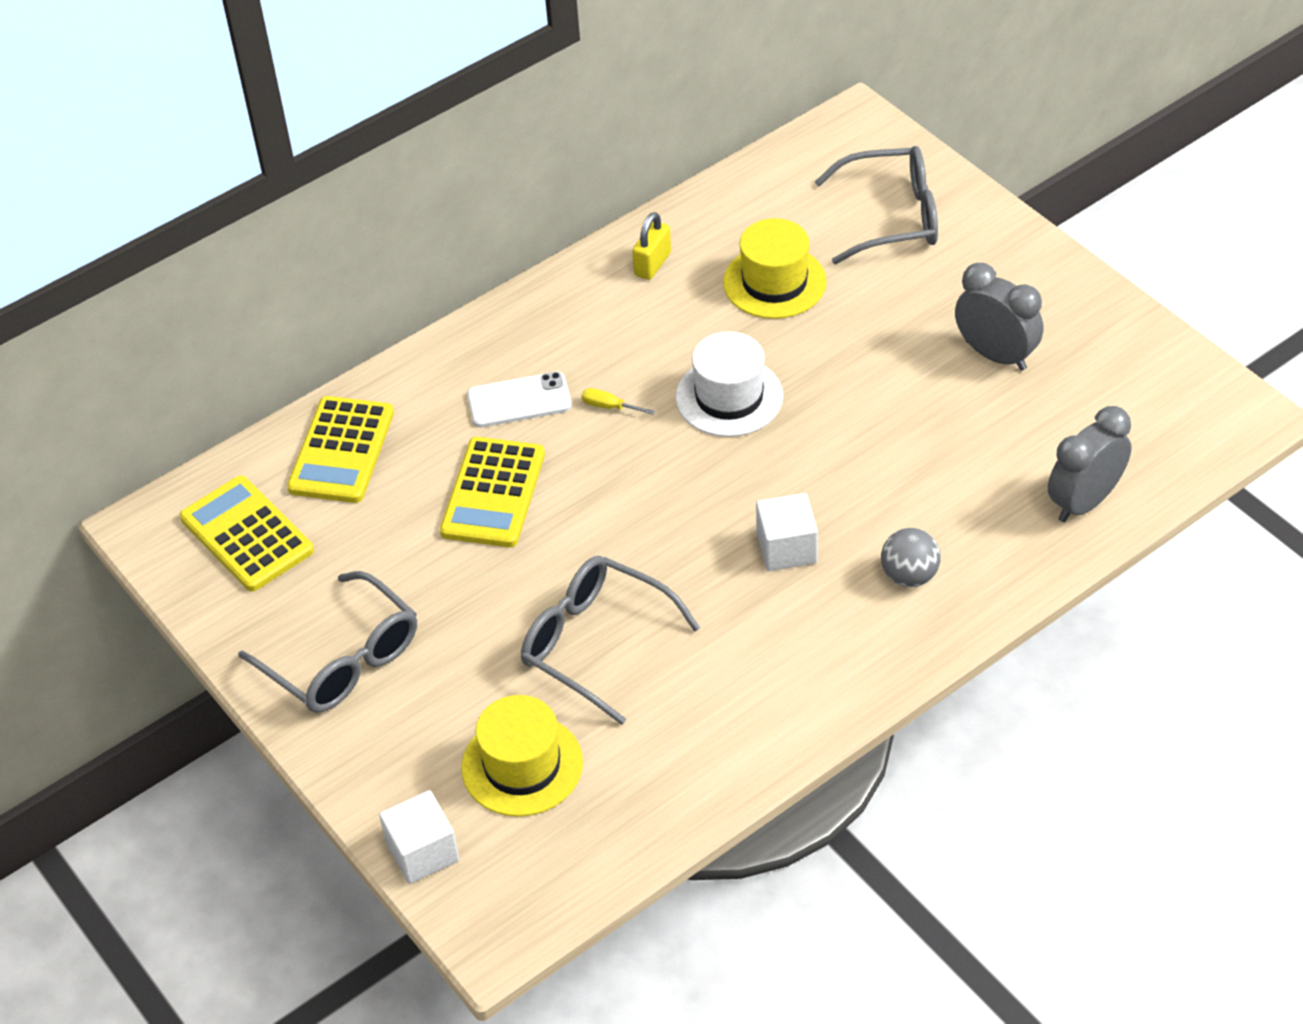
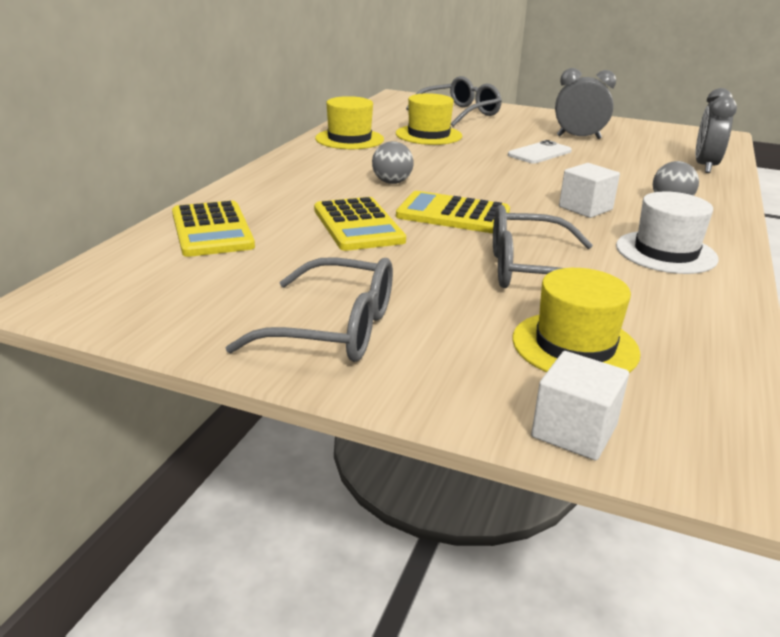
camera: 35 degrees left, 20 degrees down
(246, 535) = (164, 284): yellow calculator -> yellow calculator (453, 214)
(519, 400) = (327, 190): white phone -> white phone (539, 153)
(609, 406) = (392, 182): yellow screwdriver -> grey ball
(652, 264) = (349, 139): yellow padlock -> yellow hat
(729, 397) = (461, 168): white hat -> white hat (666, 252)

